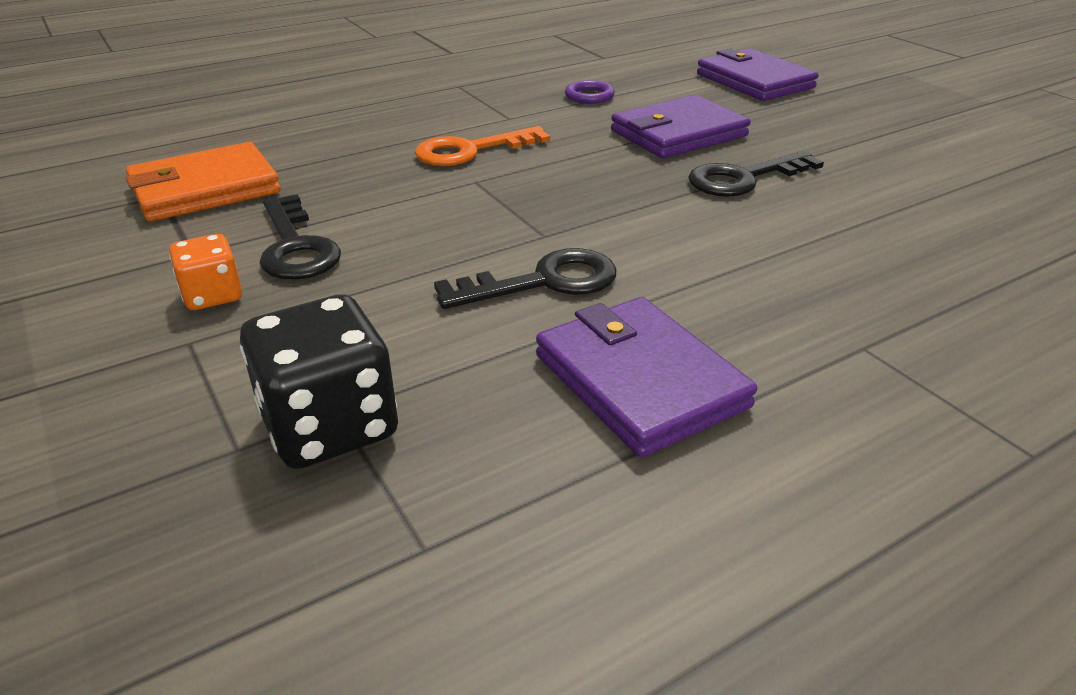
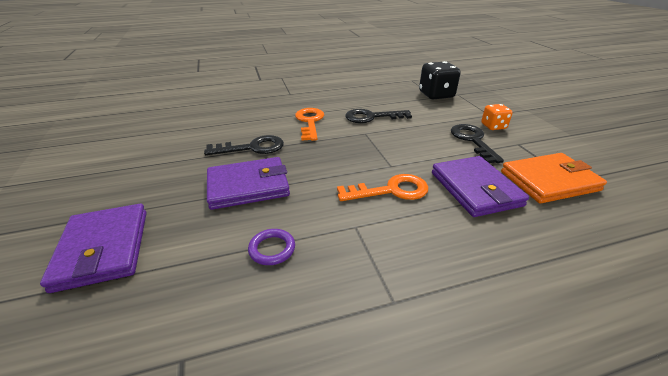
camera: 165 degrees left, 0 degrees up
(639, 380) = (355, 94): purple wallet -> purple wallet (475, 189)
(691, 246) = (310, 122): none -> orange key

